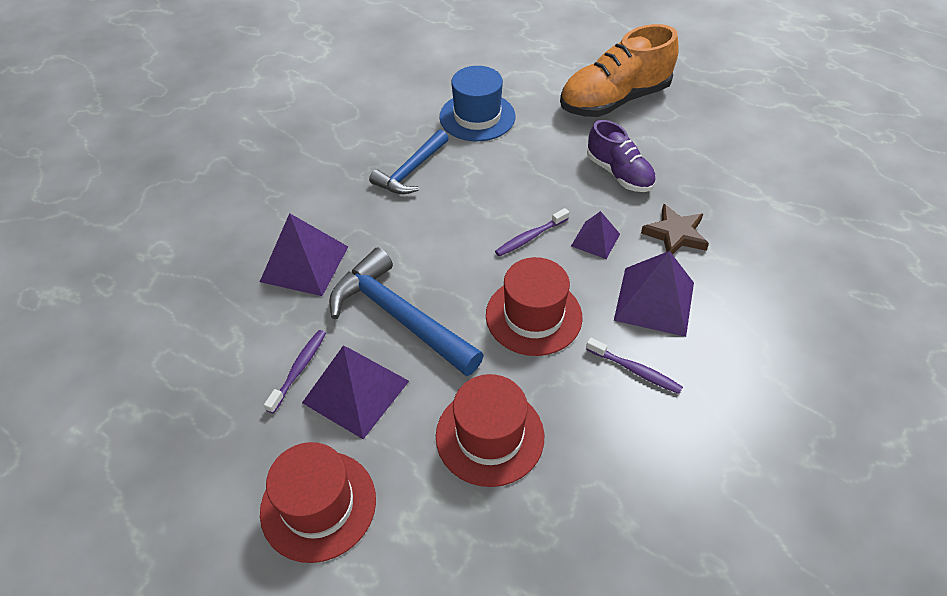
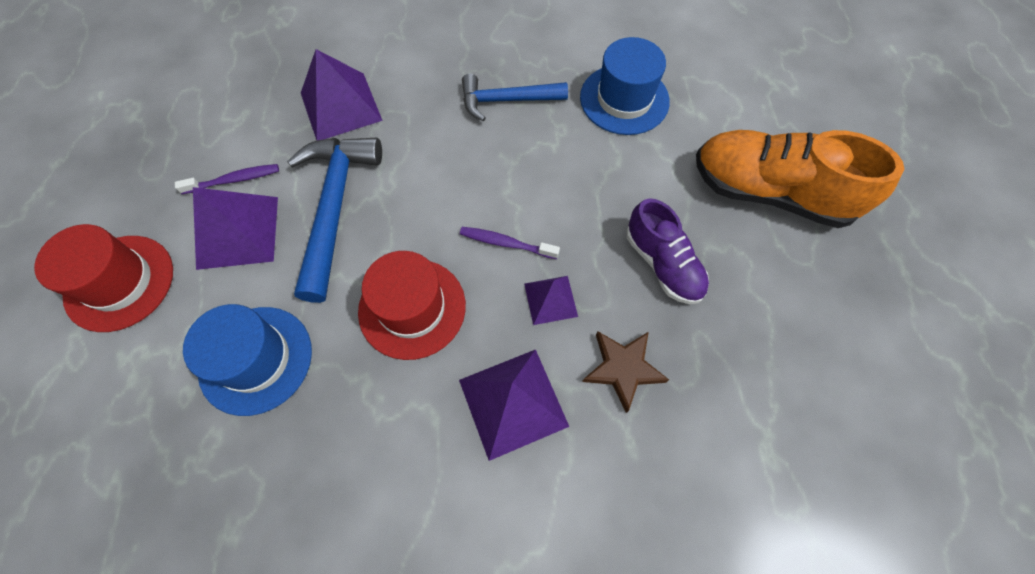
camera: 50 degrees right, 15 degrees up
(490, 436) = (256, 359): red hat -> blue hat
(619, 173) = (662, 264): purple shoe -> purple shoe turned 45 degrees counterclockwise
(635, 370) = (410, 437): purple toothbrush -> none

